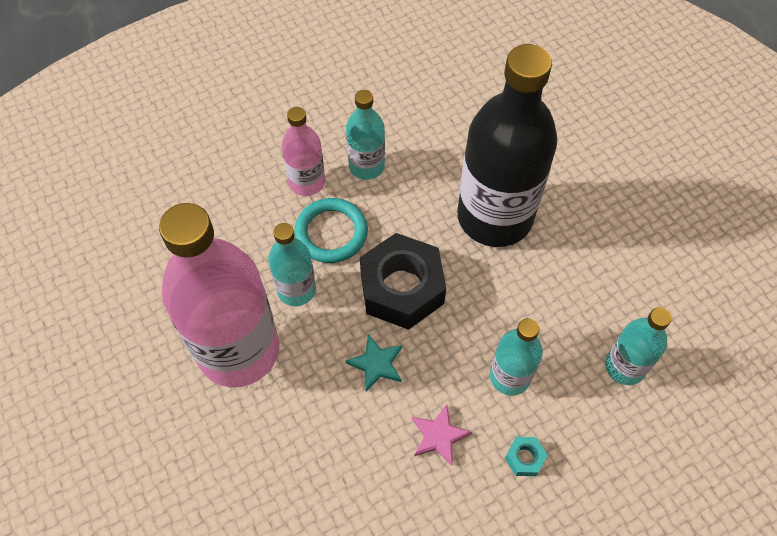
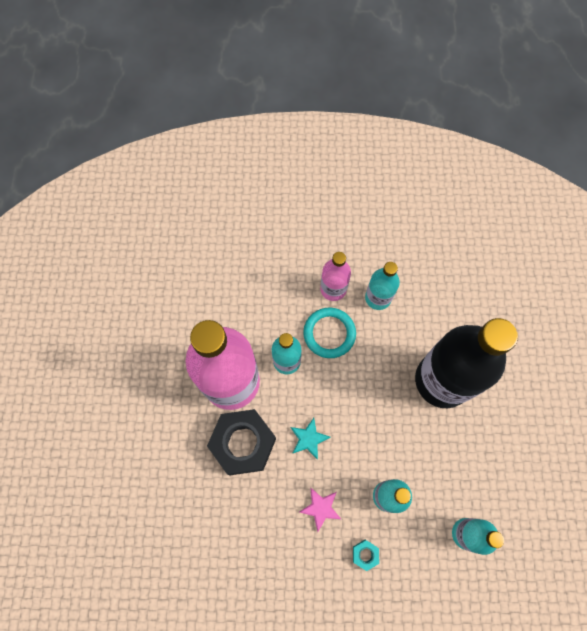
camera: 30 degrees right, 10 degrees up
(402, 288) = (352, 397): black nut -> black nut (243, 443)

